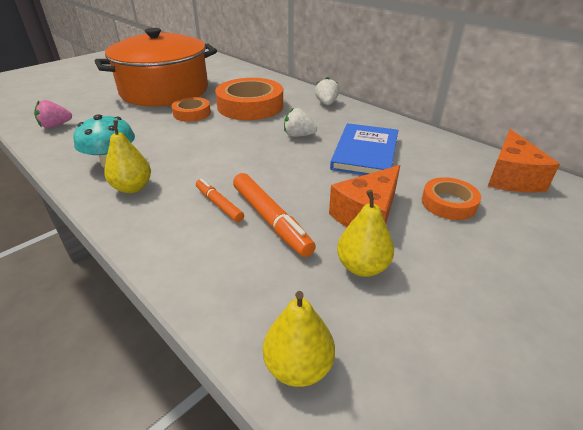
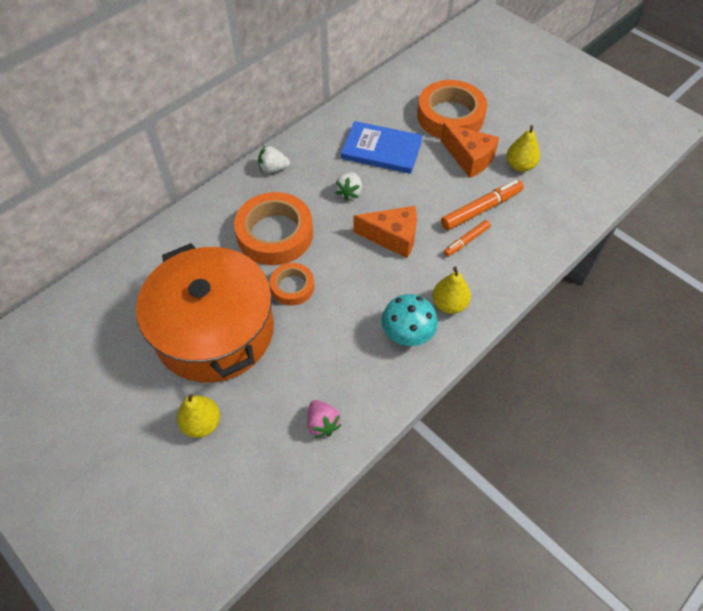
camera: 90 degrees left, 20 degrees up
(298, 366) = (592, 195): yellow pear -> yellow pear (202, 423)
(448, 203) = (450, 116): orange tape -> orange tape, size x1.84
(511, 177) = (415, 78): orange cheese -> orange cheese (392, 237)

